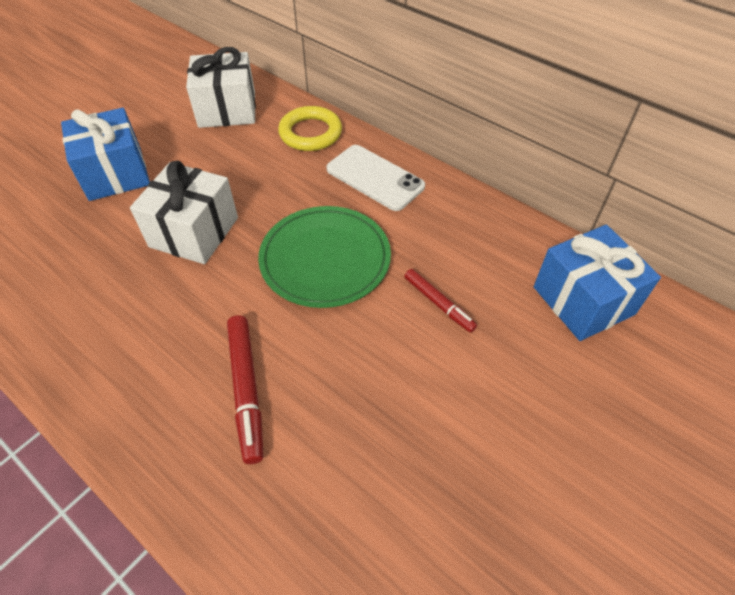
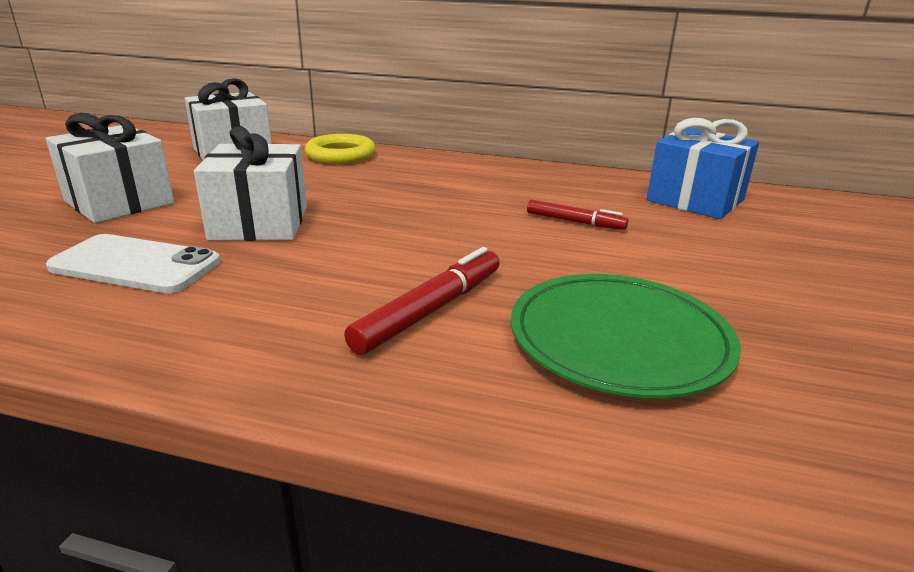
camera: 25 degrees left, 25 degrees down
(115, 174) = (119, 202): blue gift -> white gift
(246, 390) = (430, 310): red marker -> red marker turned 105 degrees counterclockwise
(325, 259) = (432, 216): green plate -> green plate (619, 339)
(375, 178) = (433, 169): white phone -> white phone (135, 265)

